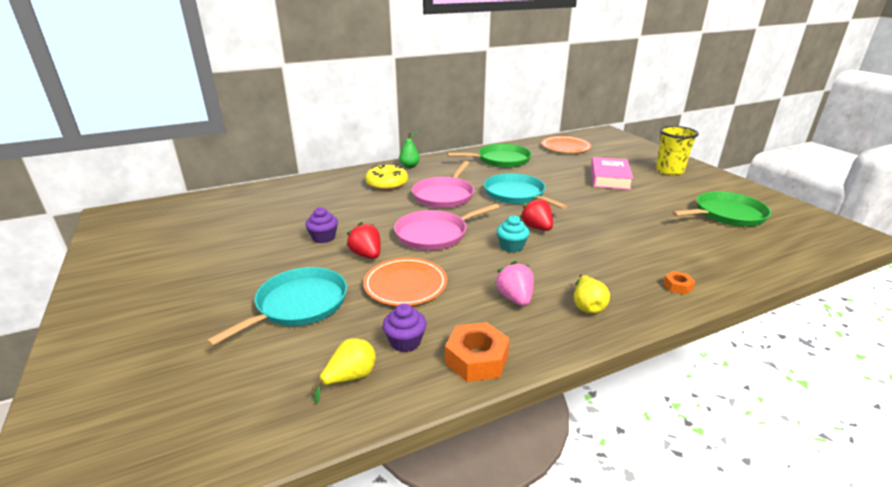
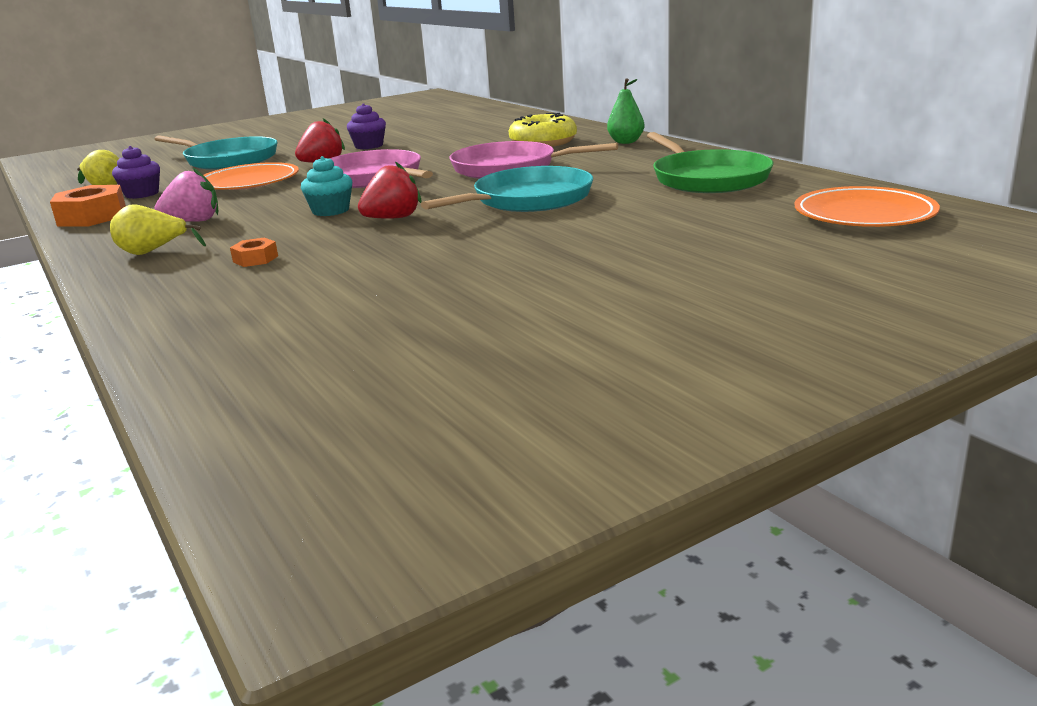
camera: 85 degrees right, 5 degrees down
(609, 178) = (663, 256): pink book -> none
(669, 171) = (777, 317): yellow cup -> none
(677, 286) = (168, 301): orange nut -> orange nut (255, 259)
(726, 214) = (468, 366): green pan -> none

